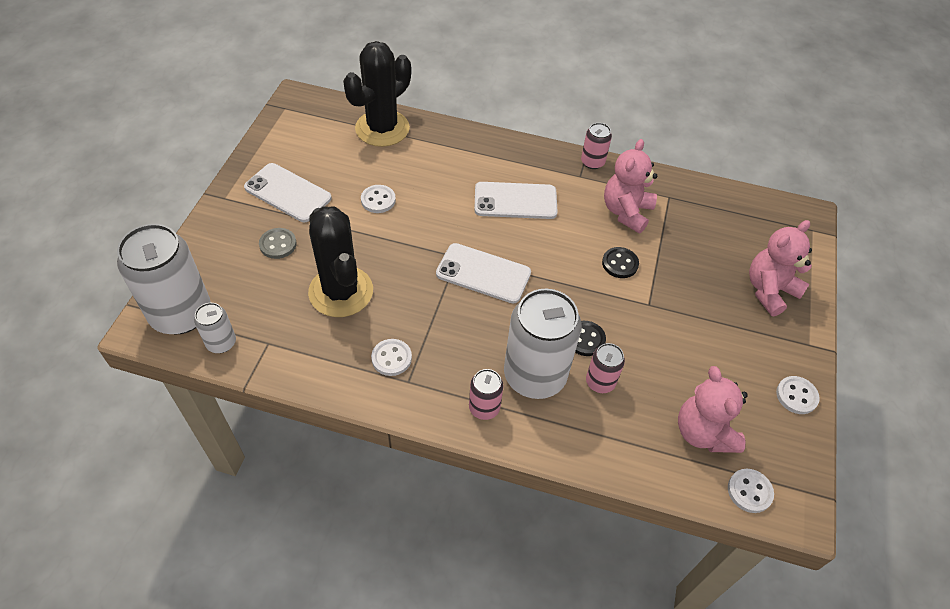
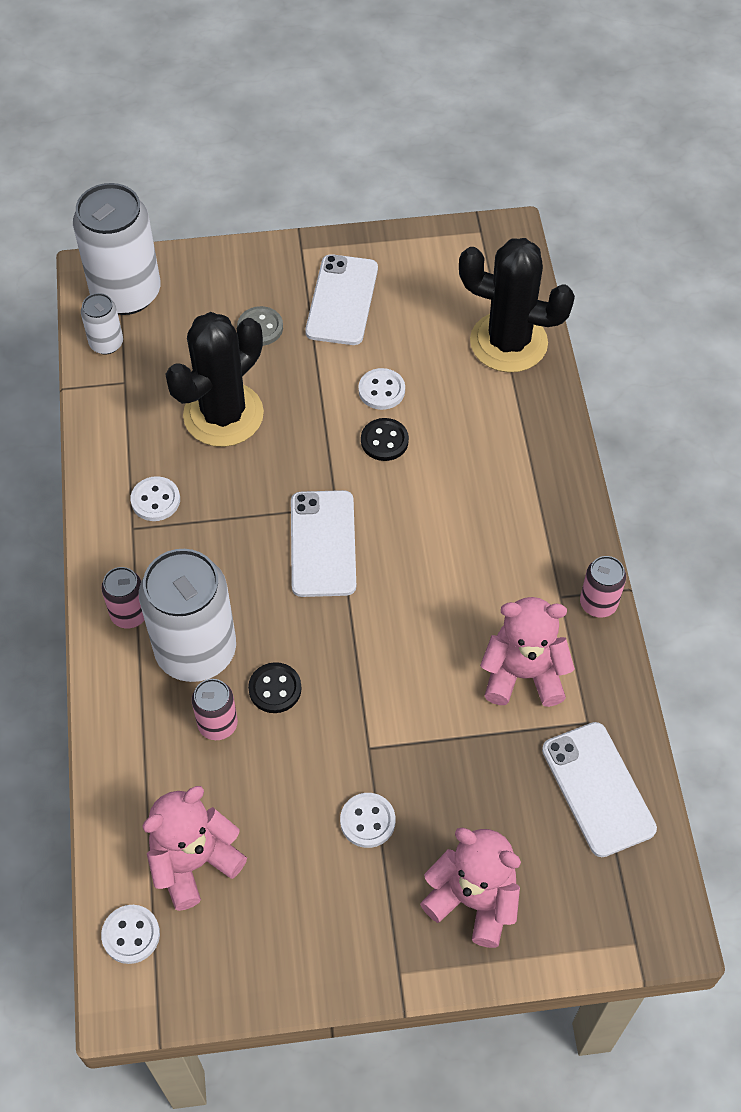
camera: 70 degrees right, 5 degrees up
(515, 201) = (466, 535): white phone -> white phone (597, 789)
(620, 264) = (421, 693): black button -> black button (384, 441)
(796, 396) = (300, 969): white button -> white button (367, 821)

